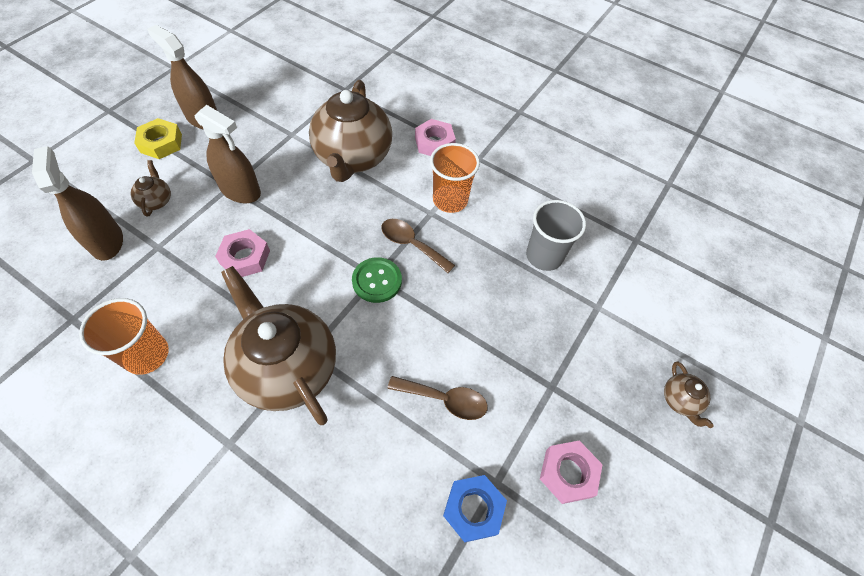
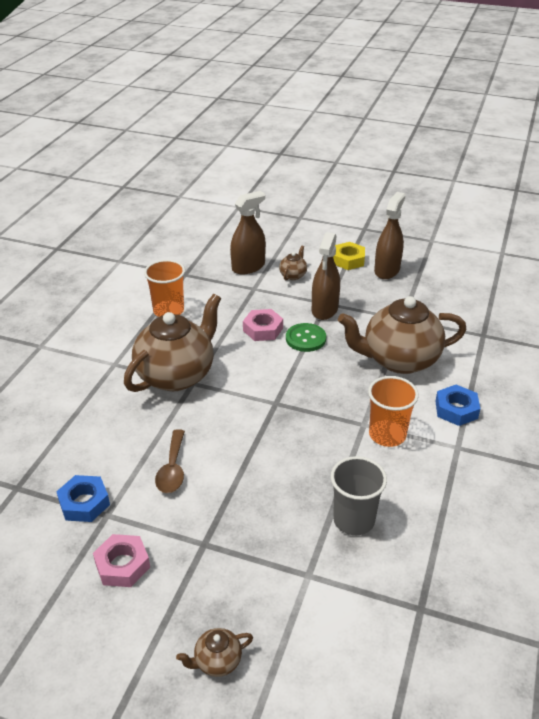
camera: 80 degrees right, 20 degrees down
(156, 201) = (293, 275): brown teapot -> brown teapot turned 45 degrees counterclockwise
(377, 281) = (271, 405): green button -> green button (305, 339)
(411, 244) = (320, 418): brown spoon -> none
(434, 143) = (456, 409): pink nut -> blue nut

